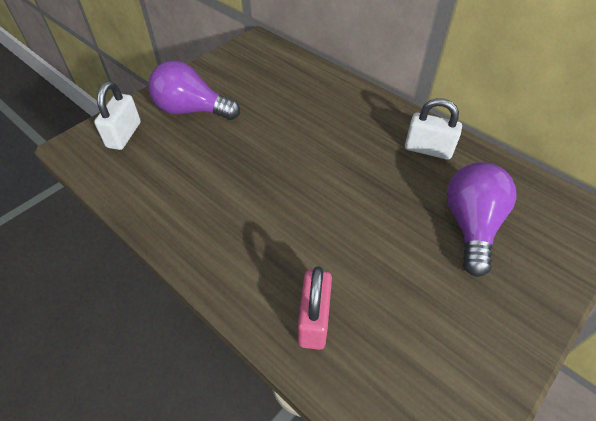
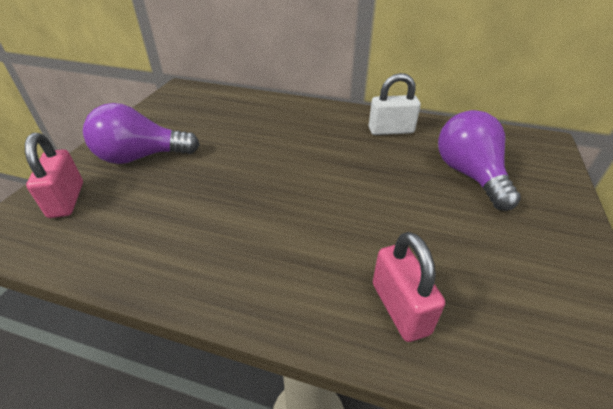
camera: 25 degrees left, 10 degrees down
(124, 135) = (67, 200): white padlock -> pink padlock

